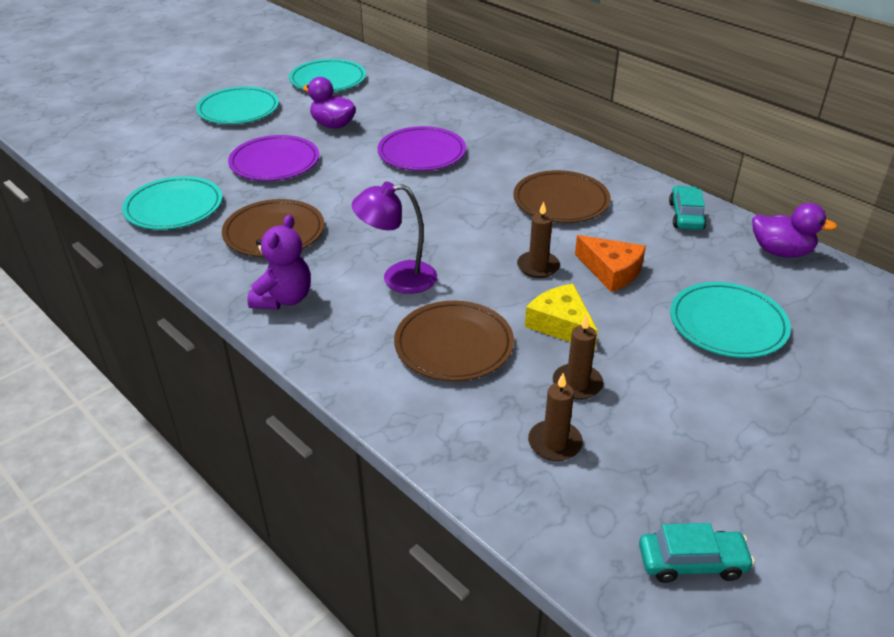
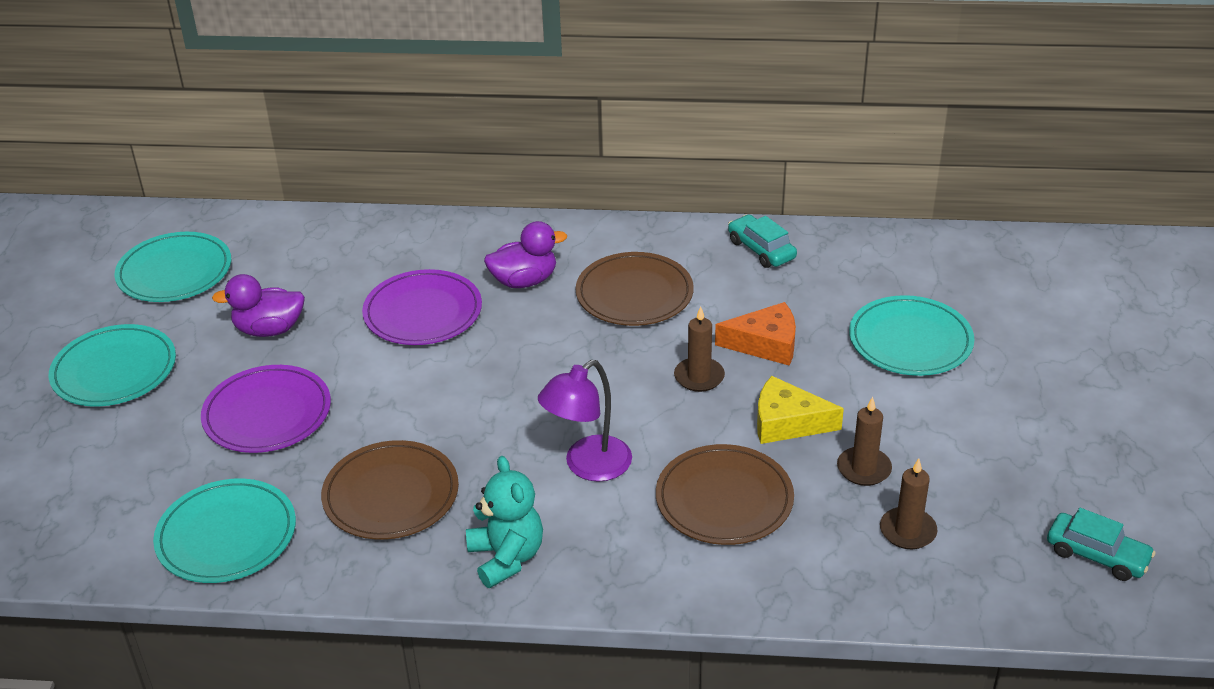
camera: 40 degrees left, 0 degrees up
(284, 299) = (506, 557): purple teddy bear -> turquoise teddy bear
(692, 562) = (1097, 555): turquoise car -> turquoise car turned 75 degrees clockwise
(781, 252) = (874, 245): purple duck -> purple duck (524, 281)

